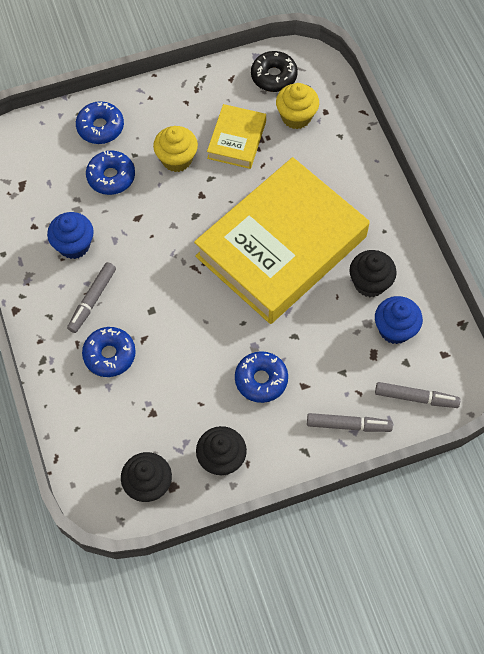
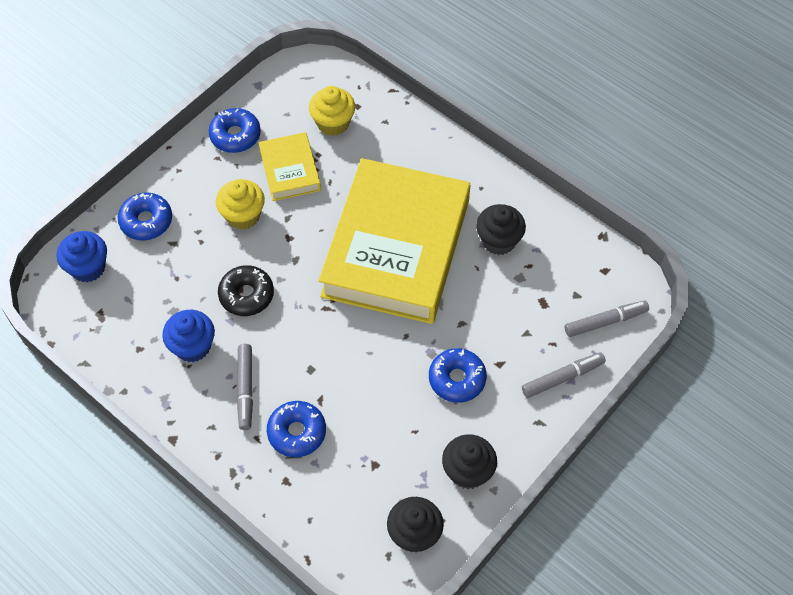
camera: 30 degrees left, 5 degrees down
(111, 177) = (188, 263): blue donut -> blue donut (235, 135)
(274, 76) = (287, 96): black donut -> black donut (246, 295)
(395, 329) = (547, 270): blue cupcake -> blue cupcake (88, 268)

